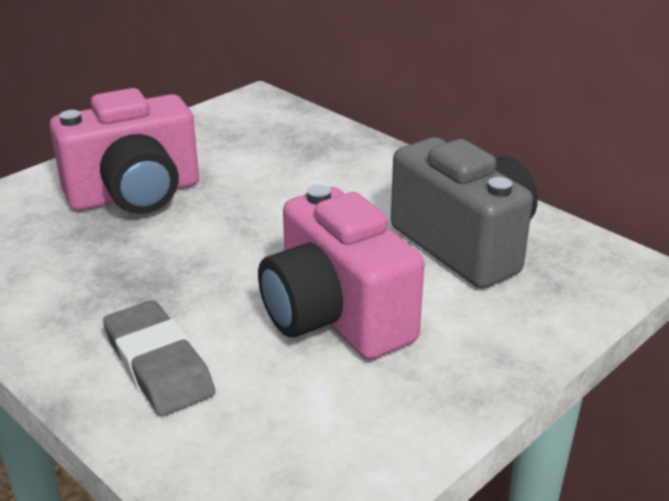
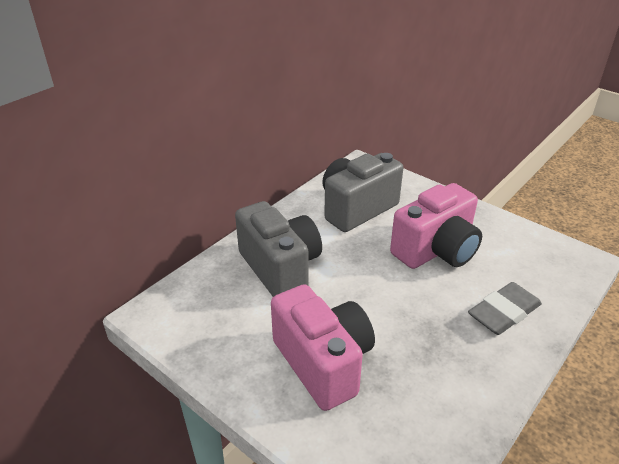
camera: 95 degrees left, 5 degrees up
(317, 173) = (280, 268): none -> grey camera

